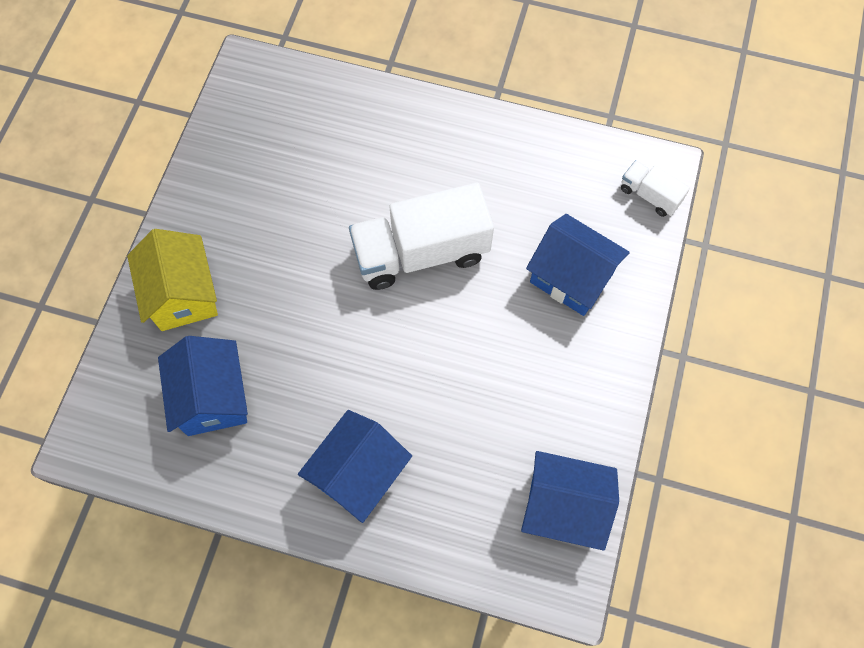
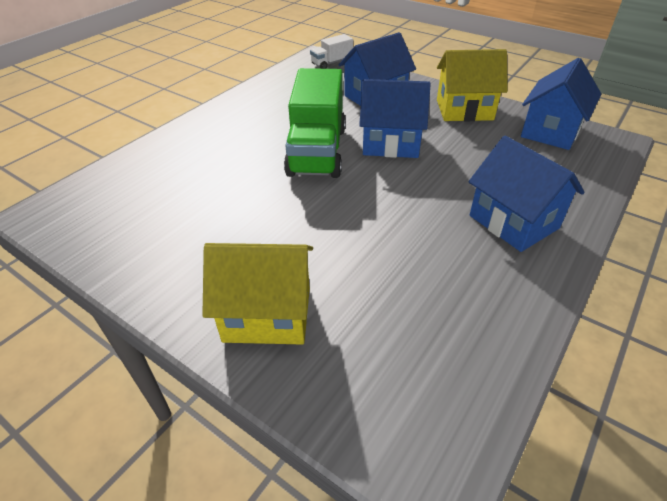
camera: 70 degrees left, 25 degrees down
(213, 398) = (407, 311): blue house -> blue house (391, 143)
(421, 252) = (317, 151): white truck -> green truck
(579, 393) = (464, 110): none -> yellow house

